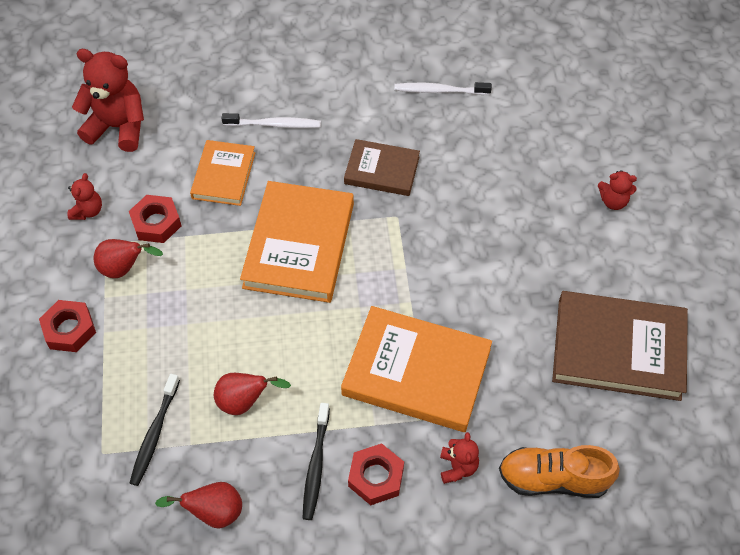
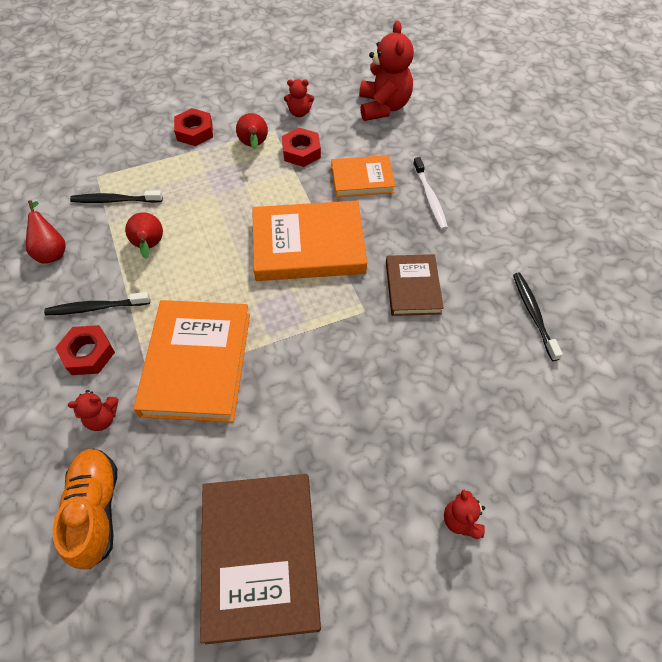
camera: 75 degrees right, 0 degrees up
(439, 91) = (533, 314): white toothbrush -> black toothbrush

